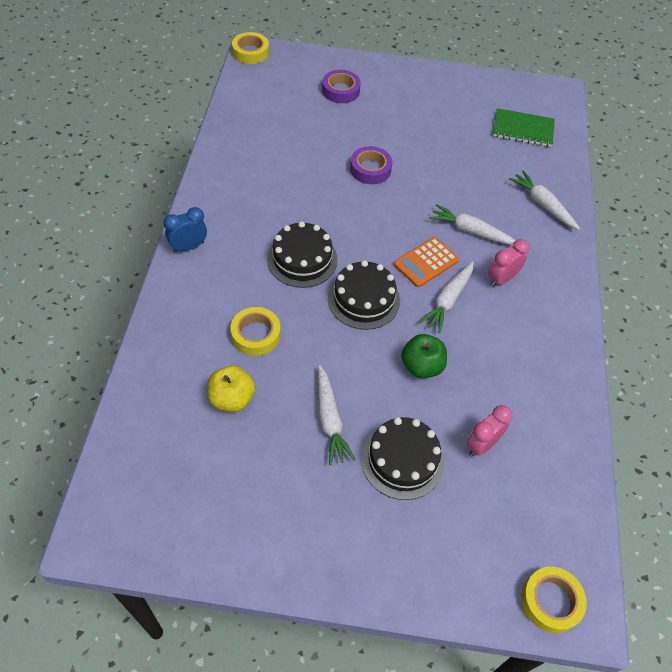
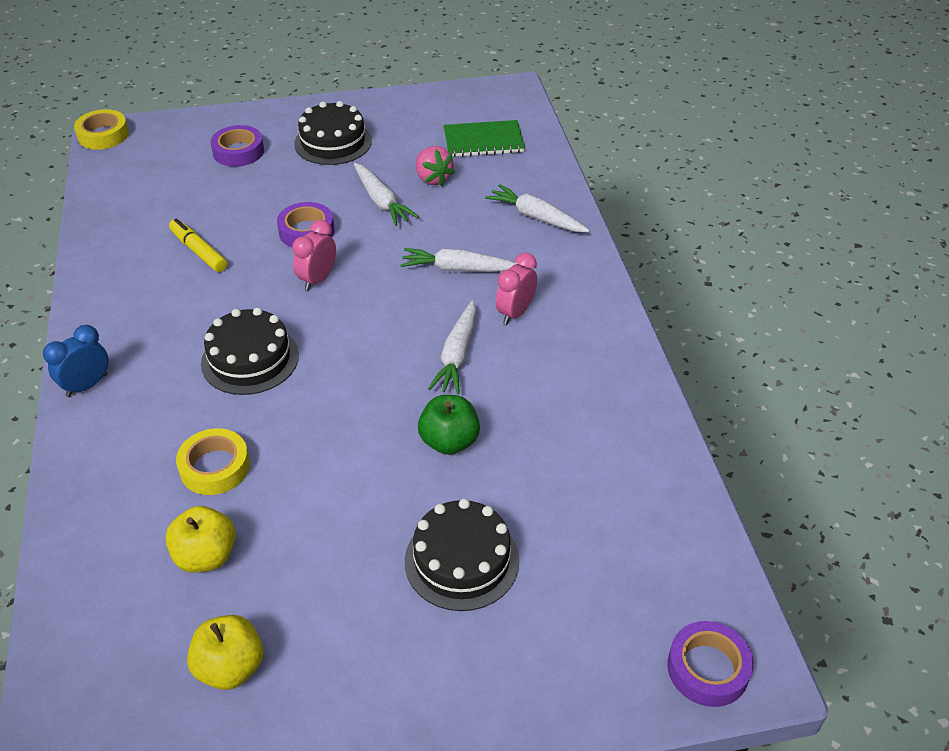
camera: 15 degrees left, 10 degrees down
(225, 484) = (230, 667): none -> yellow apple
(290, 164) = (199, 251): none -> yellow marker
(330, 420) = (350, 541): white carrot -> white carrot (382, 201)
(363, 299) = (347, 384): black cake -> black cake (333, 142)
(426, 262) = (414, 319): orange calculator -> none
(475, 151) = (433, 179): none -> pink strawberry
(482, 444) = (557, 510): pink clock -> pink clock (317, 279)
(550, 601) = (708, 668): yellow tape -> purple tape

